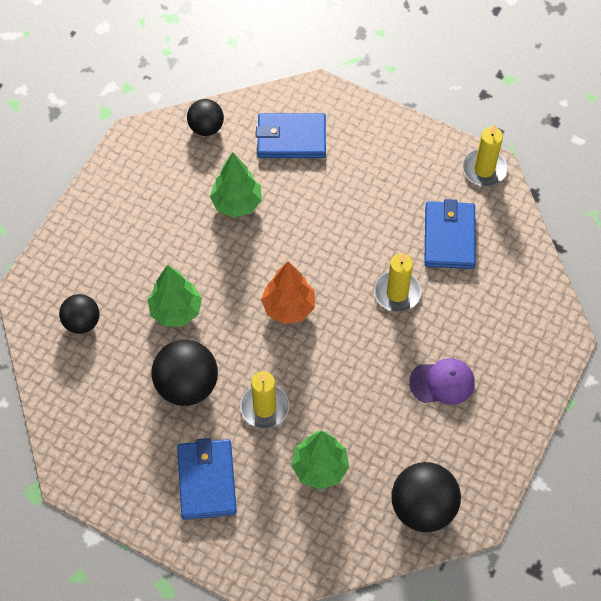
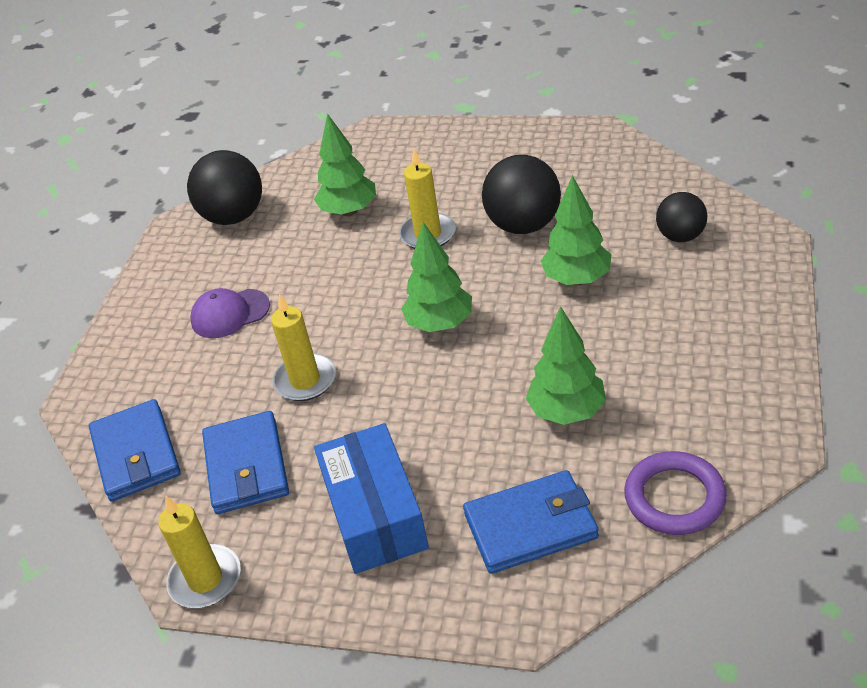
camera: 170 degrees right, 20 degrees down
(206, 127) = (674, 497): black ball -> purple ring
(207, 480) = (461, 170): blue wallet -> blue wallet (136, 454)
(288, 307) = (440, 324): orange tree -> green tree
(376, 176) = (375, 514): none -> blue box

